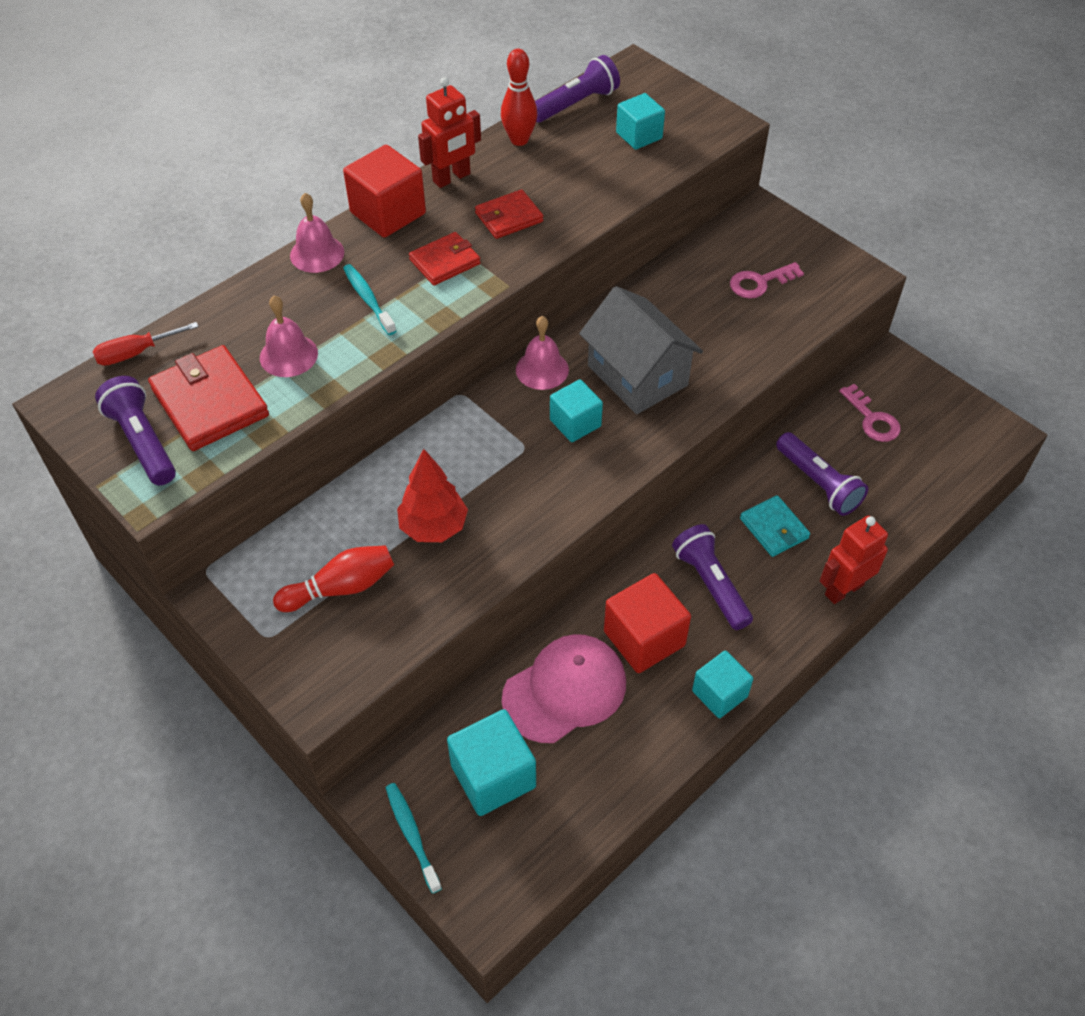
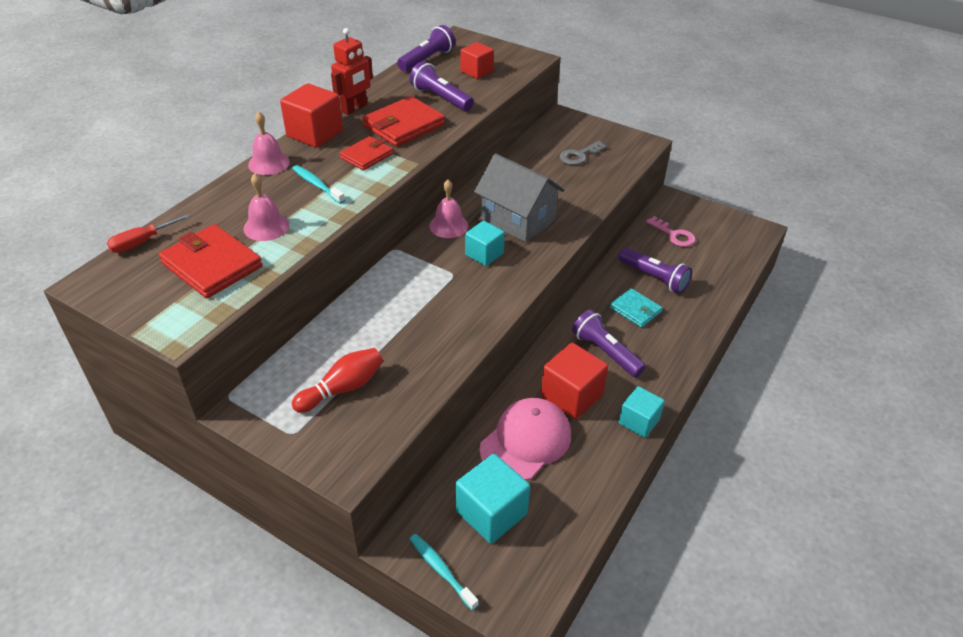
camera: 15 degrees left, 10 degrees down
(143, 441) = (163, 298): purple flashlight -> purple flashlight (441, 98)
(433, 527) = (402, 336): red tree -> none
(509, 217) = (404, 125): red wallet -> red wallet, size x1.63
(519, 140) = (395, 83): red bowling pin -> none
(639, 136) = (477, 71): turquoise cube -> red cube
(759, 283) = (579, 156): pink key -> grey key
(843, 589) = (697, 339): red robot -> none

